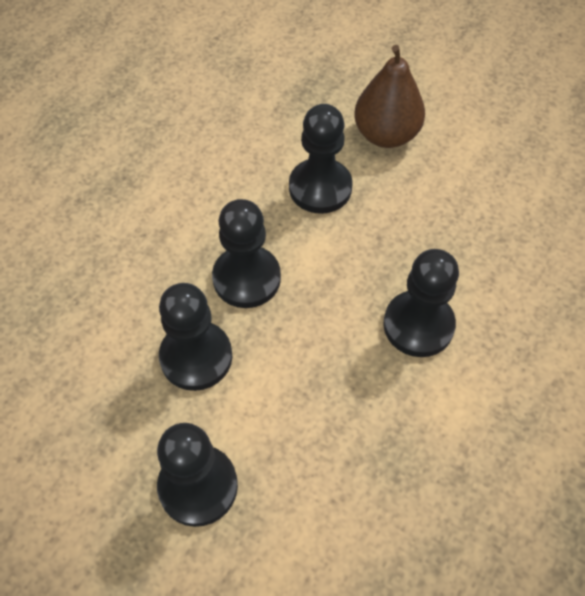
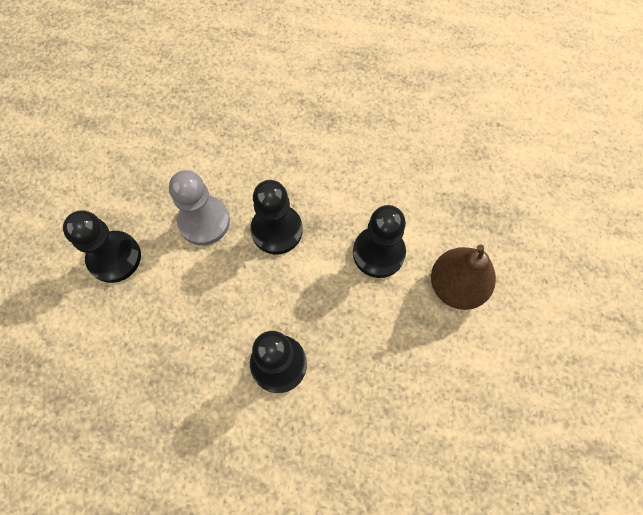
camera: 70 degrees right, 10 degrees up
(196, 357) = (204, 221): black pawn -> grey pawn

